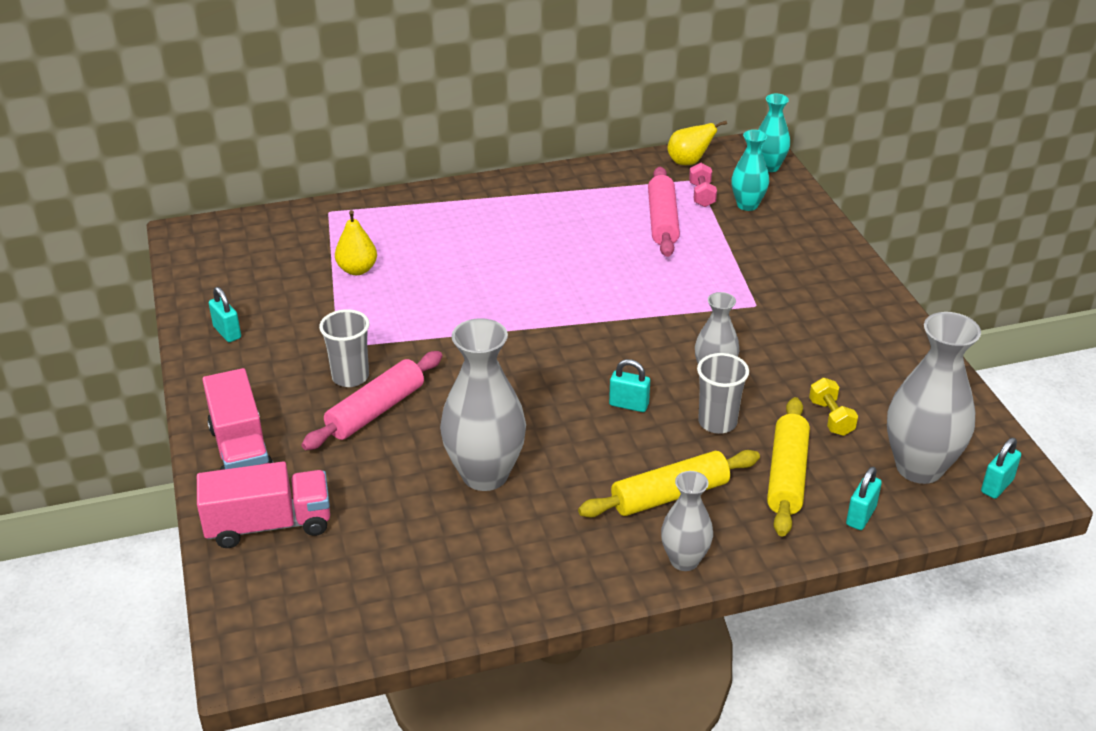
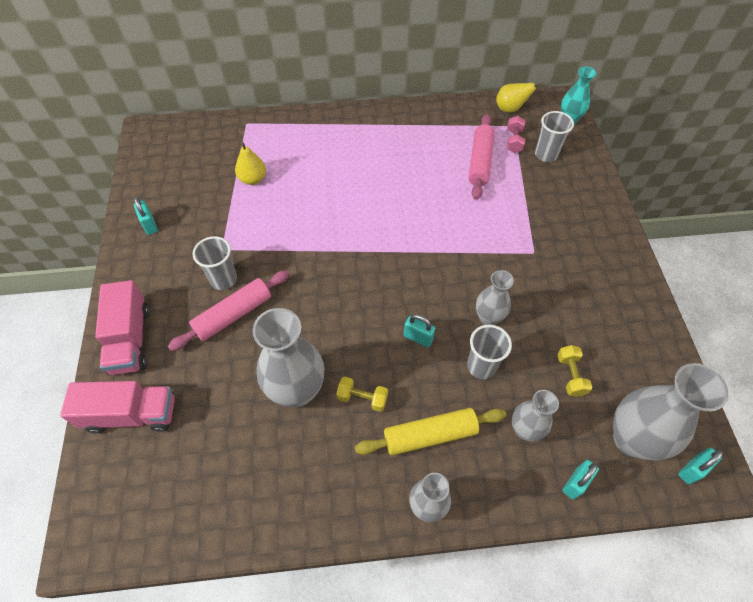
camera: 10 degrees right, 20 degrees up
(573, 471) = (362, 398): none -> yellow dumbbell
(747, 205) = (546, 154): turquoise vase -> grey cup
(787, 475) = (525, 430): yellow rolling pin -> grey vase

